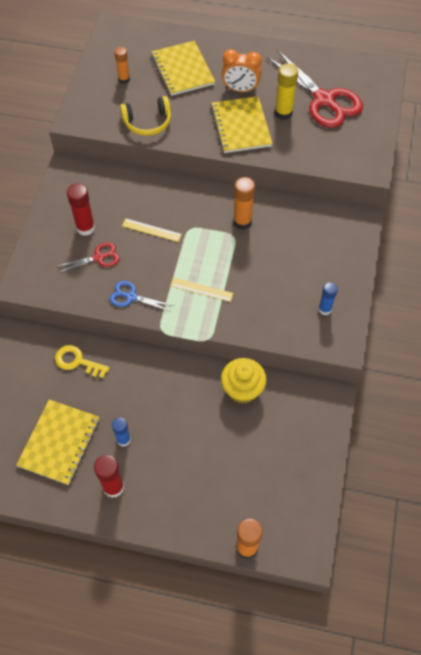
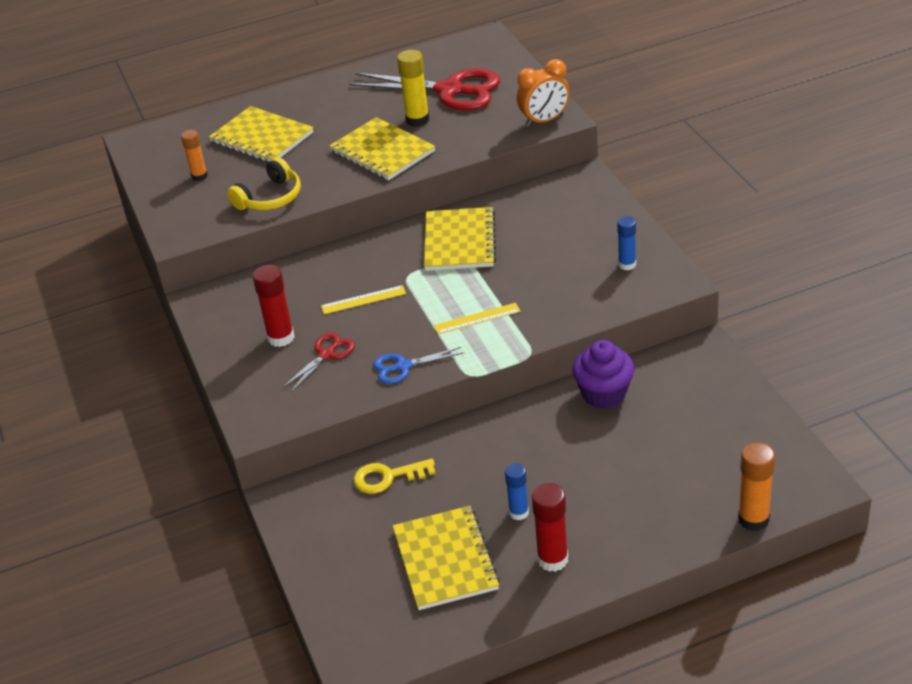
camera: 30 degrees left, 20 degrees down
(240, 90) = (348, 123): orange clock -> orange clock (544, 121)
(242, 222) = (460, 241): orange glue stick -> yellow notebook
(242, 389) = (604, 394): yellow cupcake -> purple cupcake

